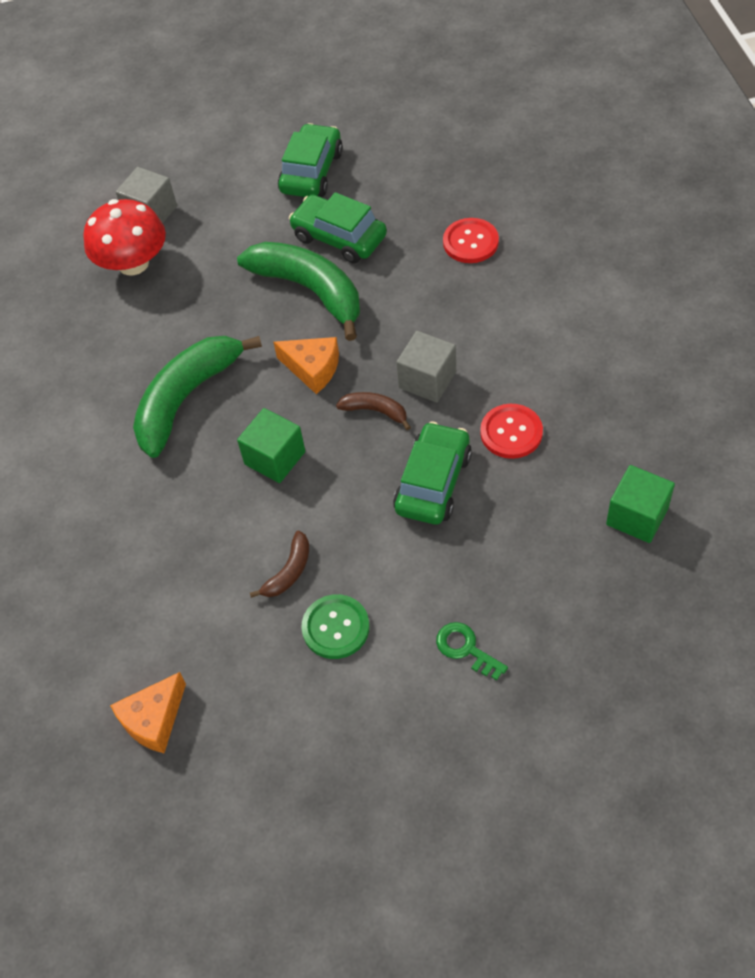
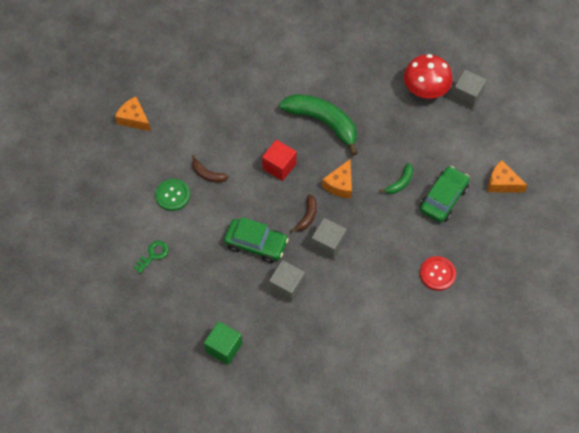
camera: 85 degrees right, 5 degrees up
(275, 458) = (279, 166): green cube -> red cube
(310, 291) = (400, 183): green banana -> green banana, size x0.46
(311, 172) = (502, 183): green car -> orange cheese
(511, 432) = (287, 286): red button -> grey cube

